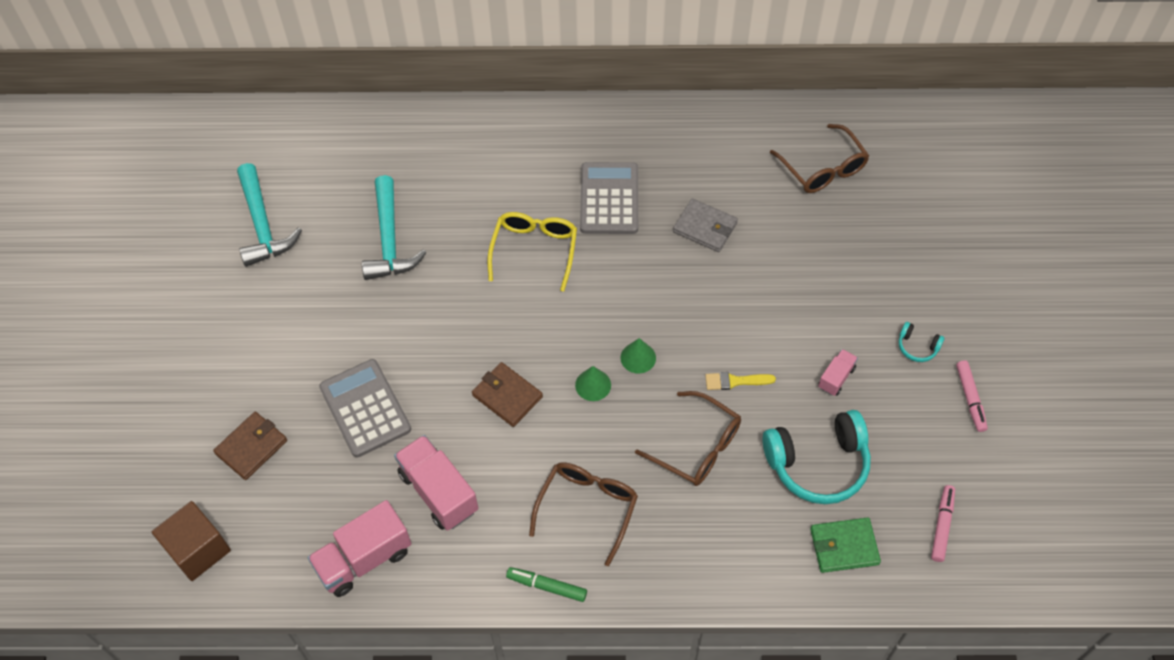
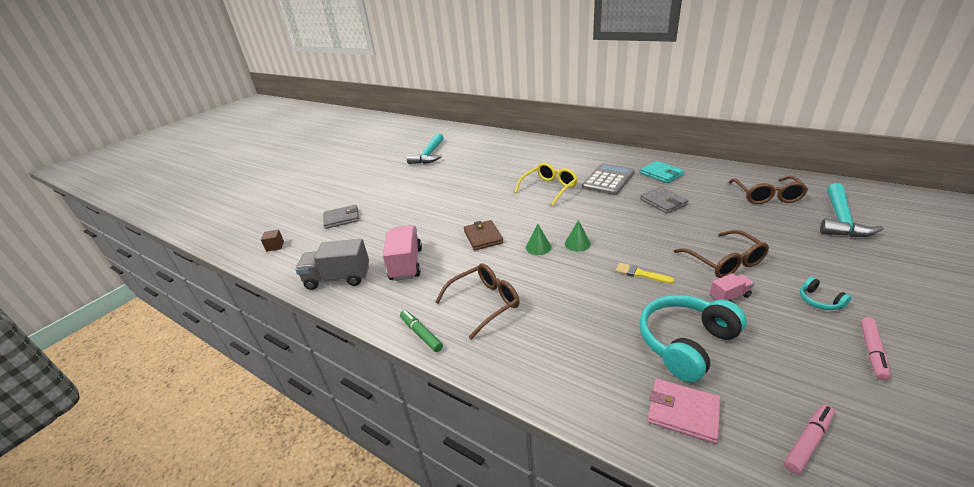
camera: 35 degrees right, 25 degrees down
(198, 549) = (275, 246): brown cube -> brown cube, size x0.51
(251, 447) = (341, 218): brown wallet -> grey wallet
(364, 559) = (338, 278): pink truck -> grey truck
(365, 408) = (406, 220): grey calculator -> none
(389, 240) = (479, 170): turquoise hammer -> turquoise hammer (840, 219)
(676, 158) = (661, 174): none -> turquoise wallet
(697, 447) = (587, 299): brown glasses -> brown glasses (725, 262)
(818, 464) = (685, 343): turquoise headphones -> turquoise headphones turned 120 degrees clockwise
(844, 546) = (683, 412): green wallet -> pink wallet

